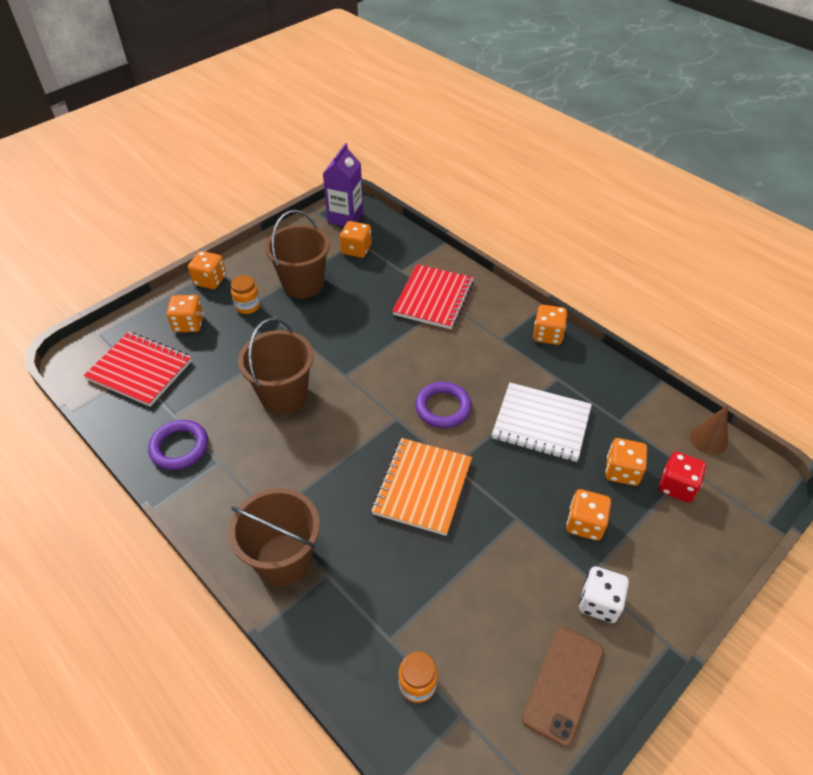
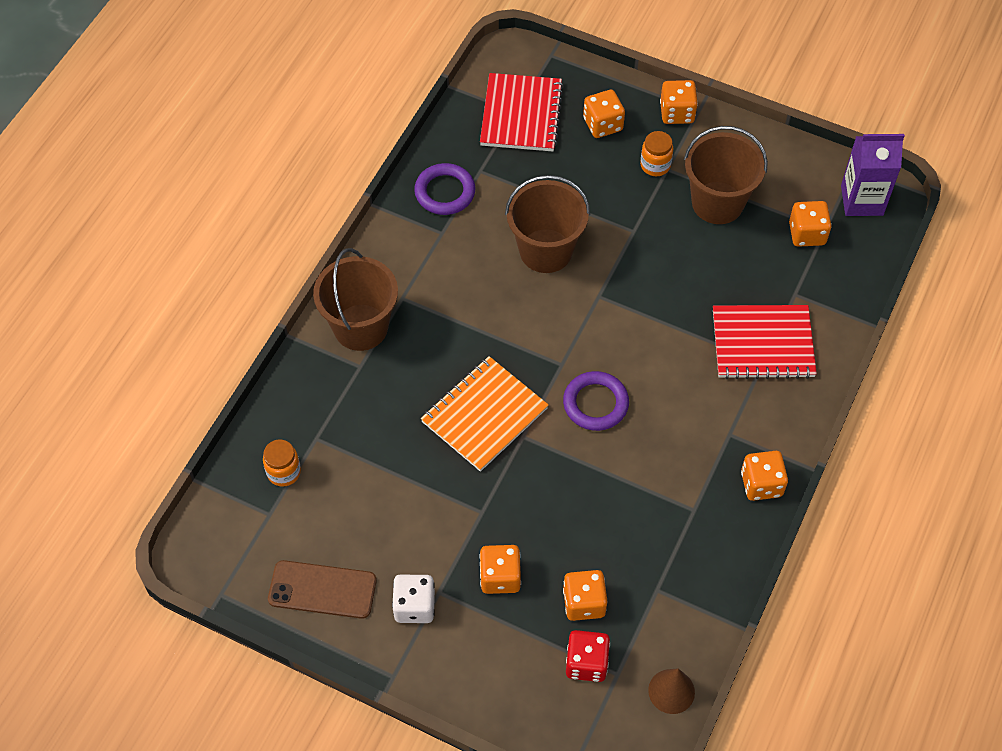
camera: 70 degrees right, 10 degrees up
(422, 487) = (484, 415): orange notebook -> orange notebook turned 45 degrees counterclockwise
(541, 423) = (616, 507): white notebook -> none

